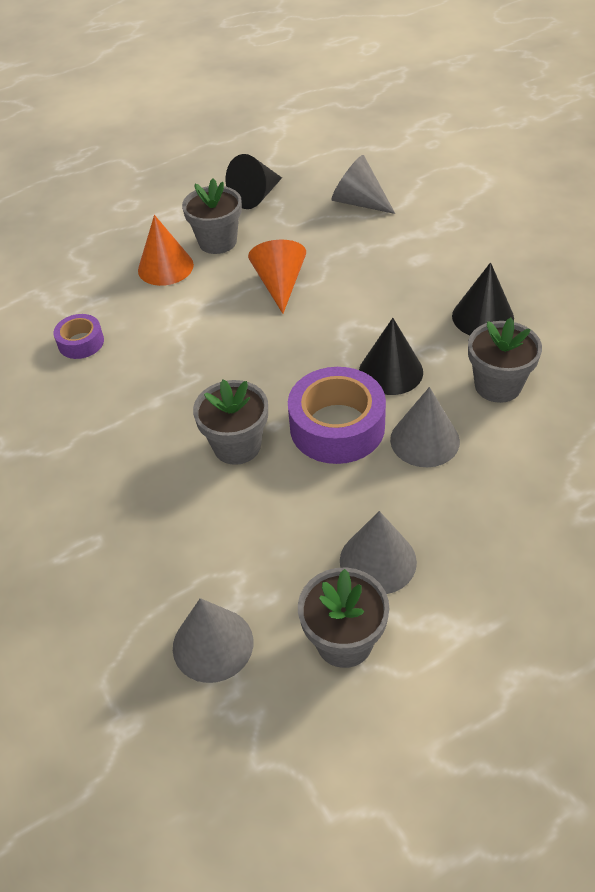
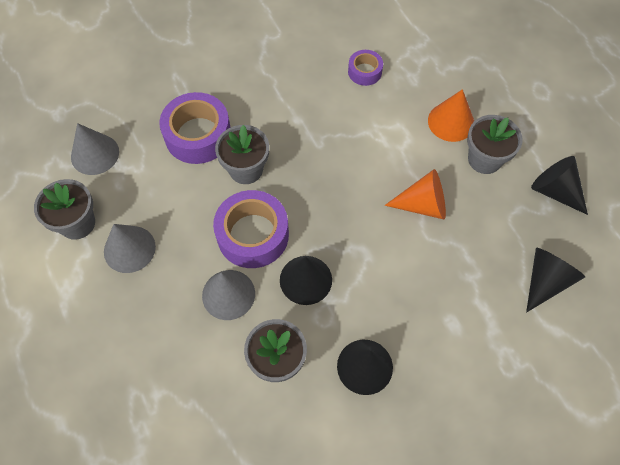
camera: 90 degrees right, 15 degrees up
(178, 509) = (198, 135): none -> purple tape
(359, 202) = (545, 281): grey cone -> black cone

